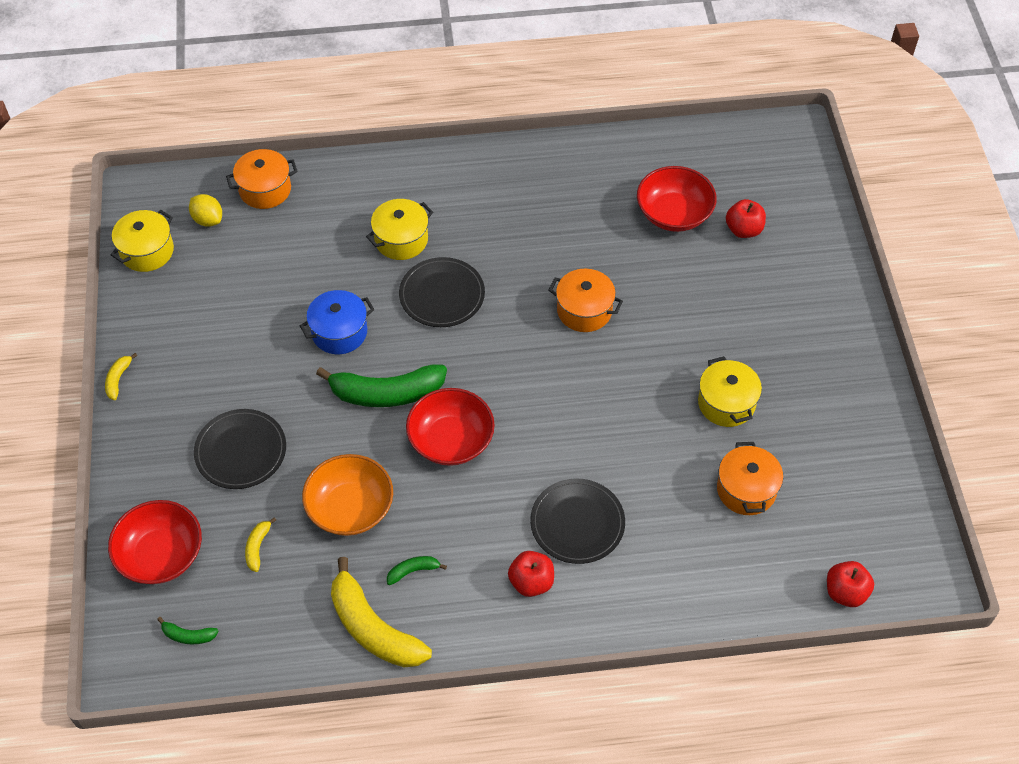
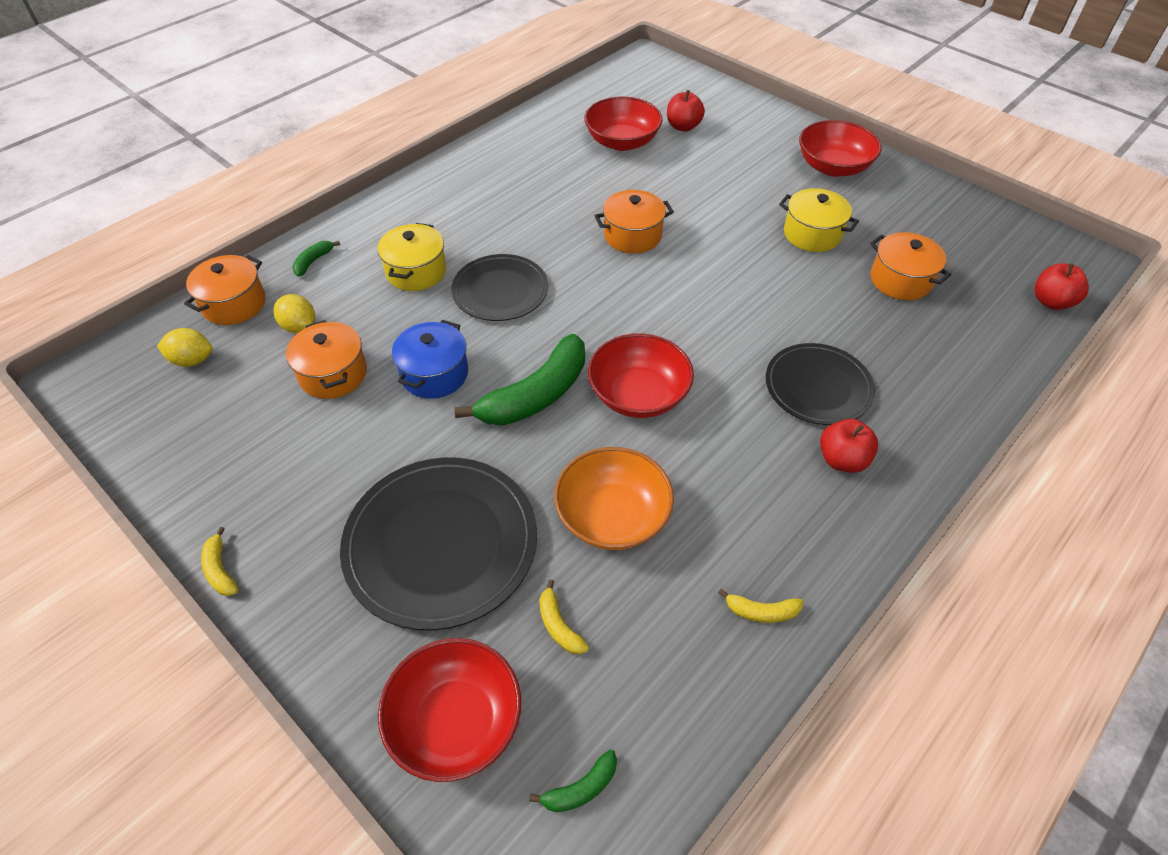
camera: 40 degrees left, 5 degrees down
(147, 251) = (143, 426): yellow pot -> none
(241, 451) = (441, 544): black plate -> black plate, size x1.56
(279, 289) = (333, 374): none -> orange pot
(289, 236) = (299, 327): none -> yellow lemon
(373, 628) = (761, 611): yellow banana -> yellow banana, size x0.44
(413, 571) = (735, 528): green banana -> green banana (313, 261)
(825, 353) = (833, 167): none -> red bowl

